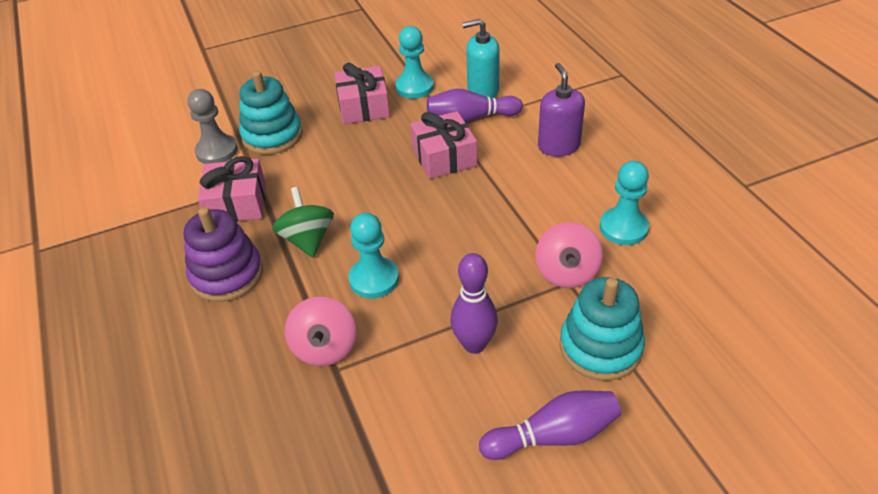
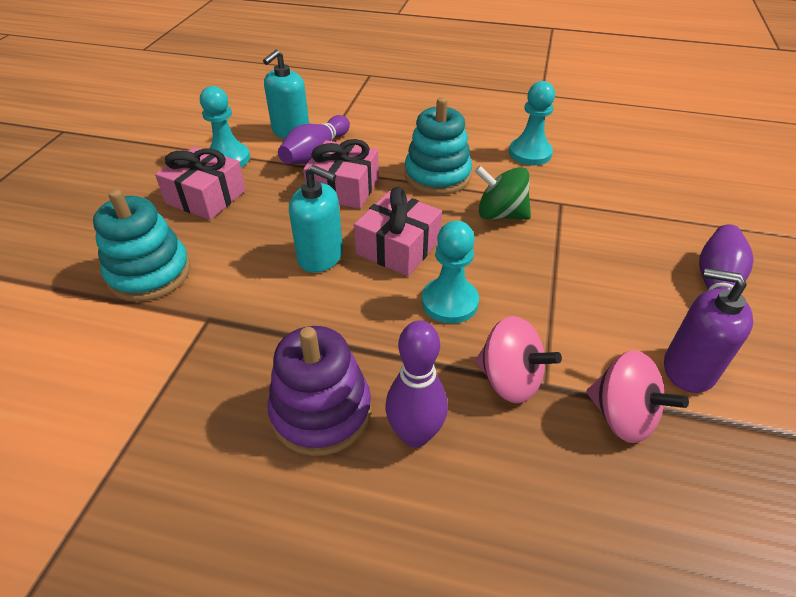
camera: 55 degrees left, 0 degrees up
(217, 151) = (104, 327): grey pawn -> none
(237, 203) = (216, 350): pink gift -> pink gift (398, 247)
(307, 240) = (343, 321): green spinning top -> green spinning top (500, 214)
(358, 192) = (320, 257): none -> turquoise soap dispenser
(474, 344) = (586, 281): purple bowling pin -> purple bowling pin (415, 434)
(558, 146) = (408, 134): purple soap dispenser -> purple soap dispenser (688, 369)
(566, 273) = (550, 199): pink spinning top -> pink spinning top (622, 416)
(600, 347) = (641, 222): turquoise stacking toy -> turquoise stacking toy (437, 176)

